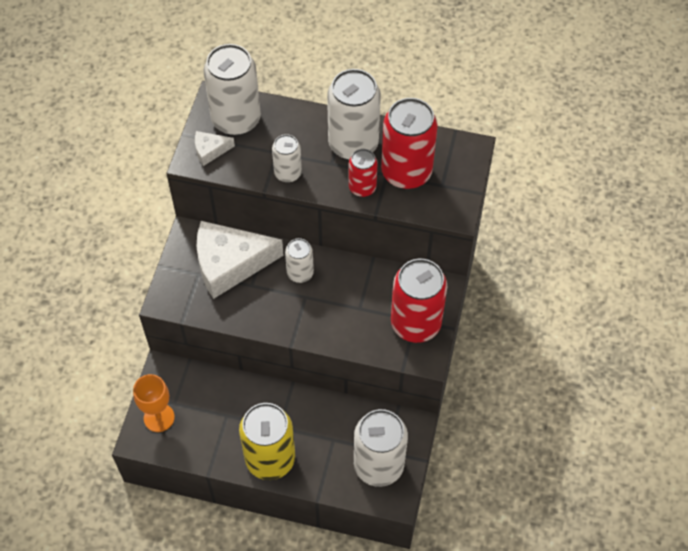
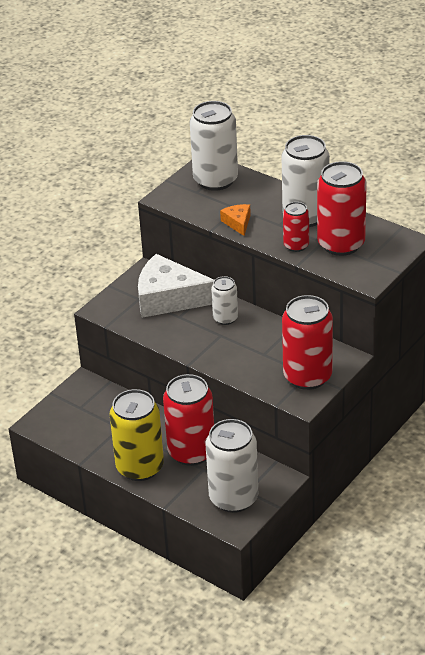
camera: 25 degrees right, 20 degrees down
(159, 417) = (61, 413): orange goblet -> none
(210, 150) = (182, 195): white cheese -> none
(288, 173) = (238, 223): white can -> orange cheese
(312, 422) = (191, 452): none -> red can

